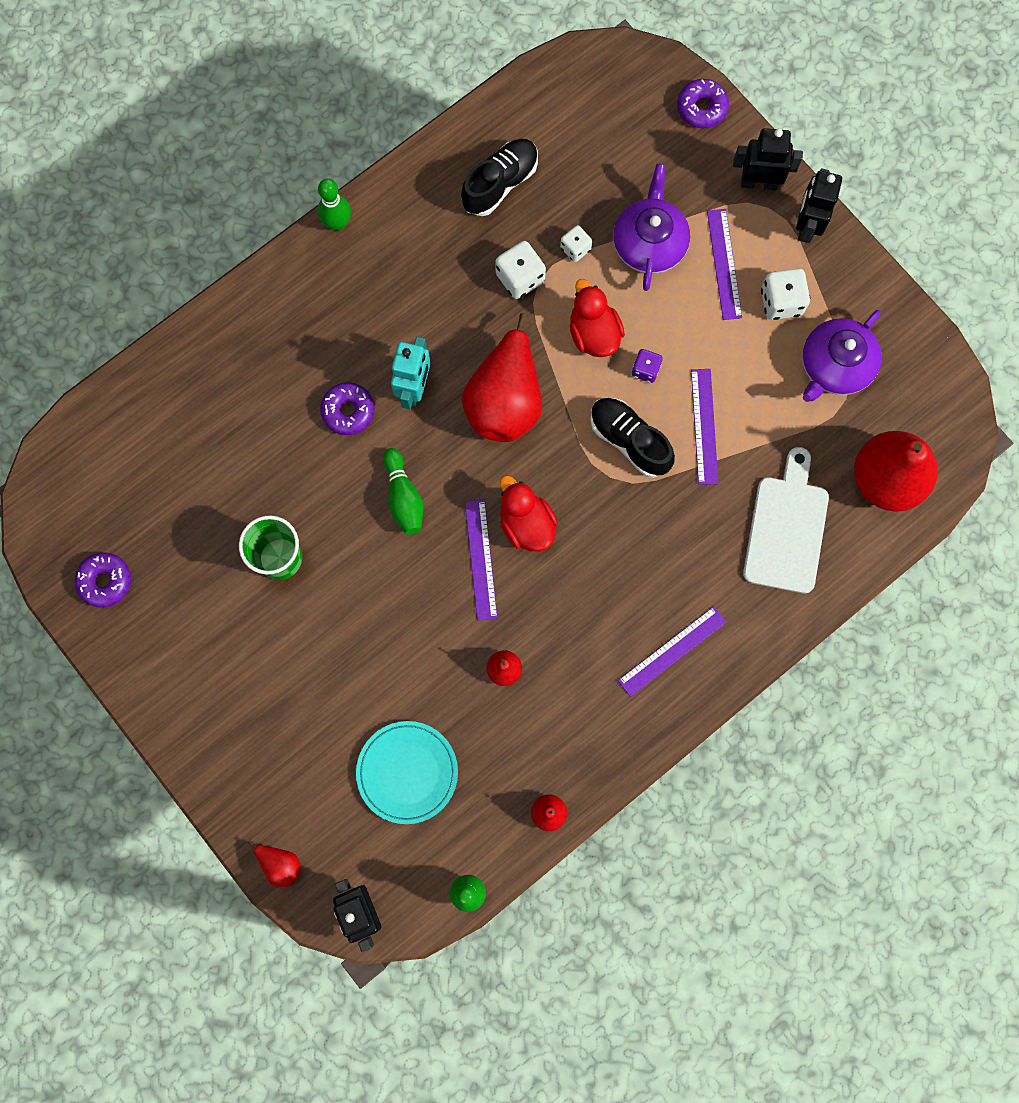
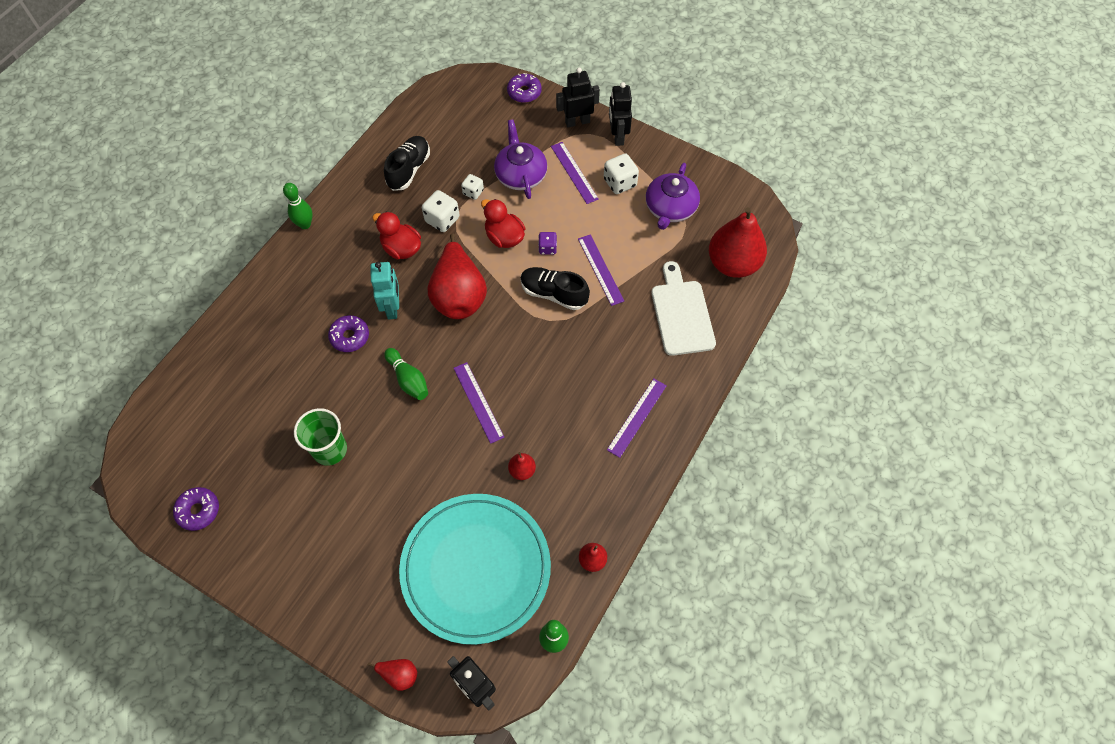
camera: 20 degrees left, 15 degrees down
(407, 772) = (476, 569): turquoise plate -> turquoise plate, size x1.84
(526, 524) = (502, 368): red duck -> red duck (401, 248)

